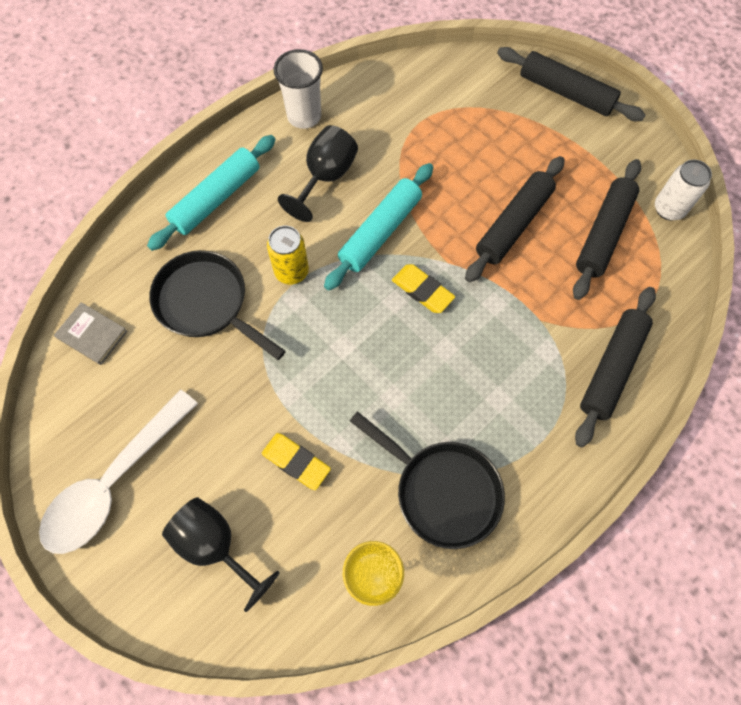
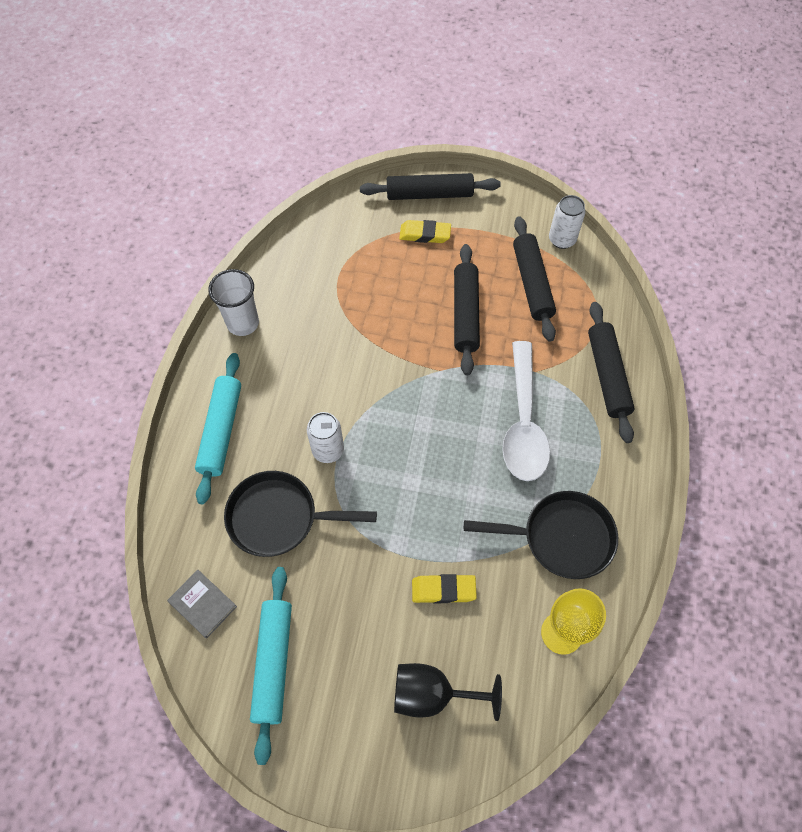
camera: 35 degrees left, 5 degrees down
(92, 335) = (203, 604): grey book -> grey book turned 45 degrees clockwise
(114, 482) = (315, 705): white spoon -> white spoon (523, 422)
(291, 272) = (328, 450): yellow can -> white can
(325, 177) = (298, 361): black goblet -> none
(380, 231) = (372, 378): turquoise rolling pin -> turquoise rolling pin (273, 663)
(422, 291) = (437, 402): yellow eraser -> yellow eraser (425, 234)

